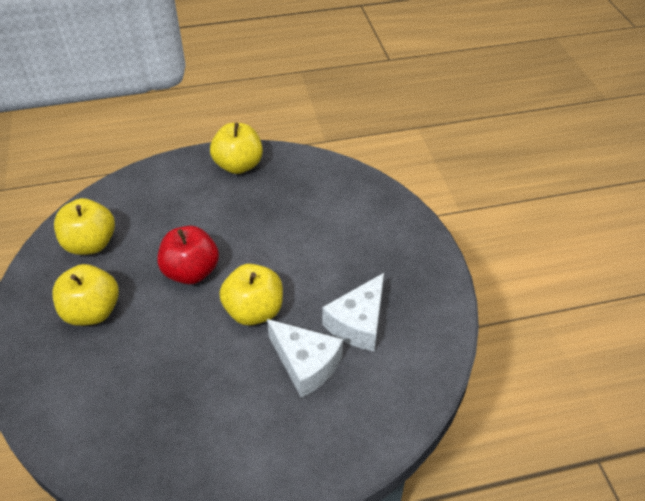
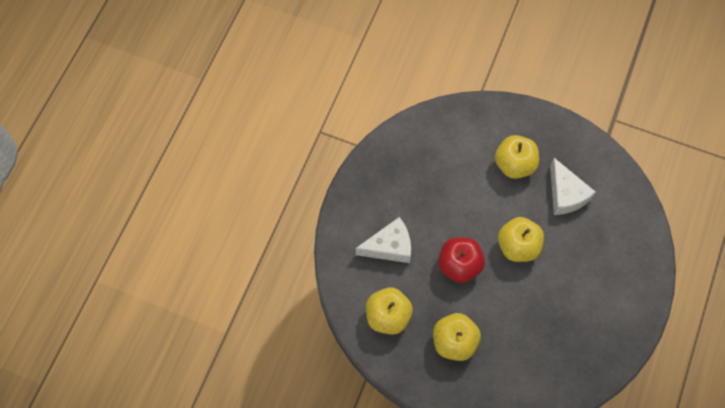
camera: 55 degrees left, 20 degrees up
(238, 165) = (373, 180): yellow apple -> yellow apple (514, 164)
(305, 364) = (576, 241): white cheese -> white cheese (389, 246)

